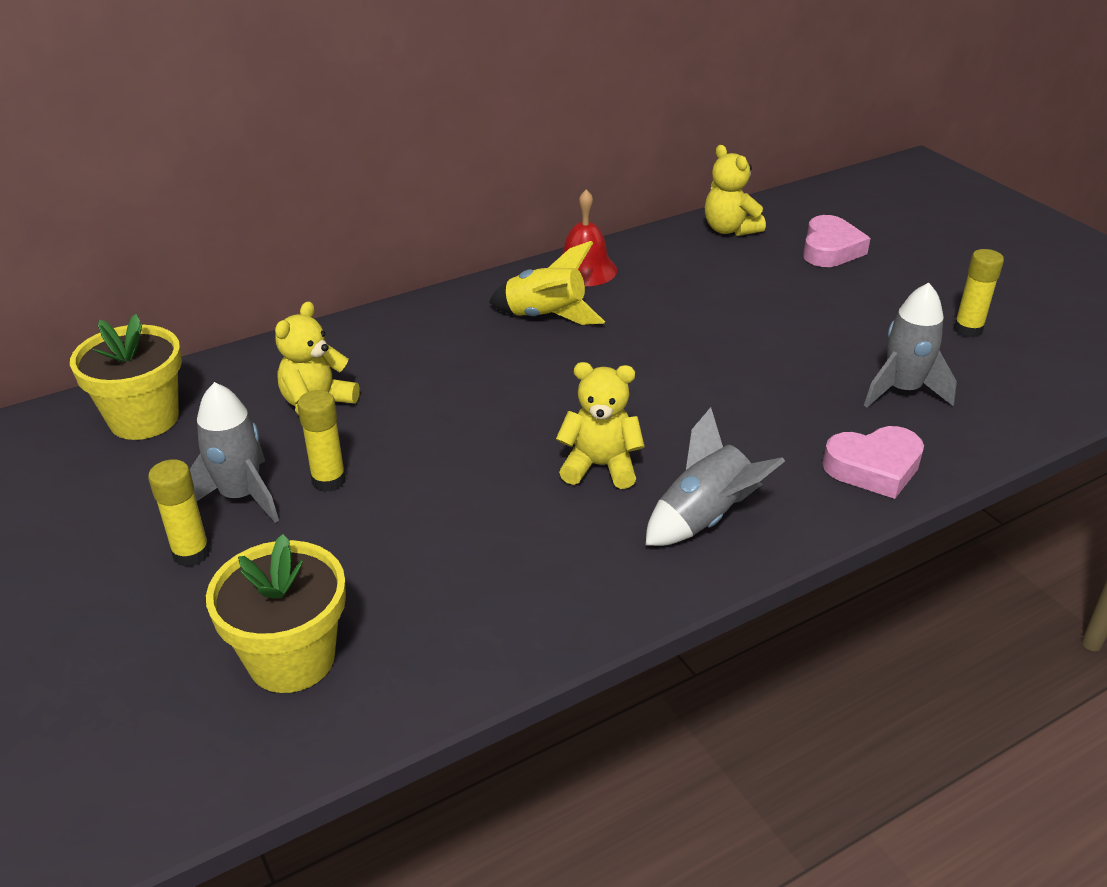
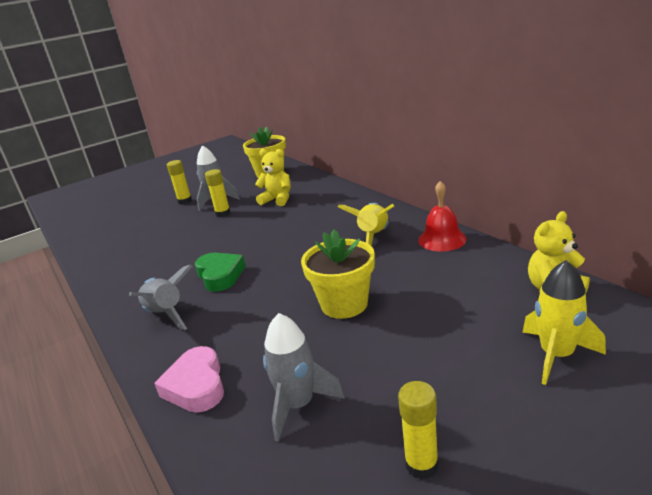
camera: 90 degrees right, 10 degrees down
(291, 659) = (120, 230): yellow flower pot -> yellow flower pot (344, 304)
(600, 466) = (220, 275): yellow teddy bear -> green heart
(830, 249) = (556, 355): pink heart -> yellow rocket

